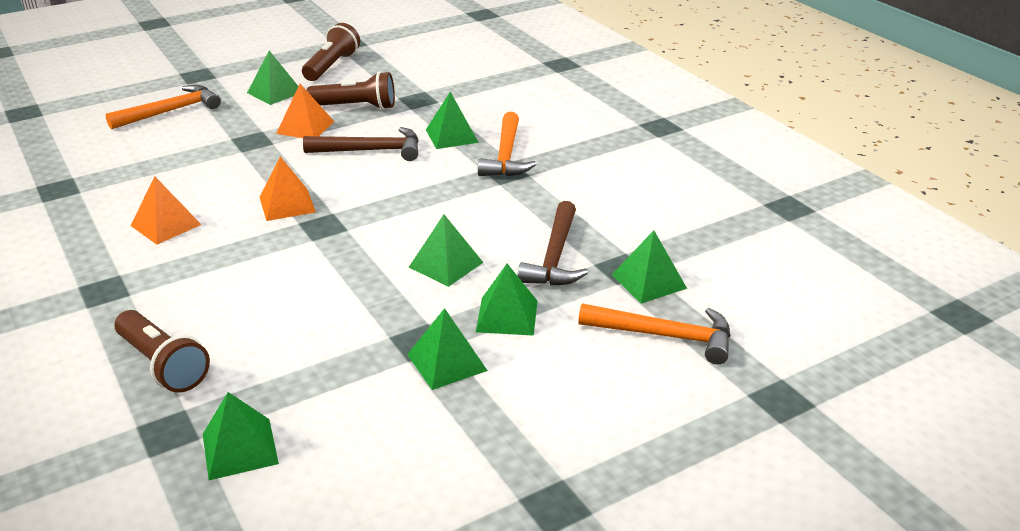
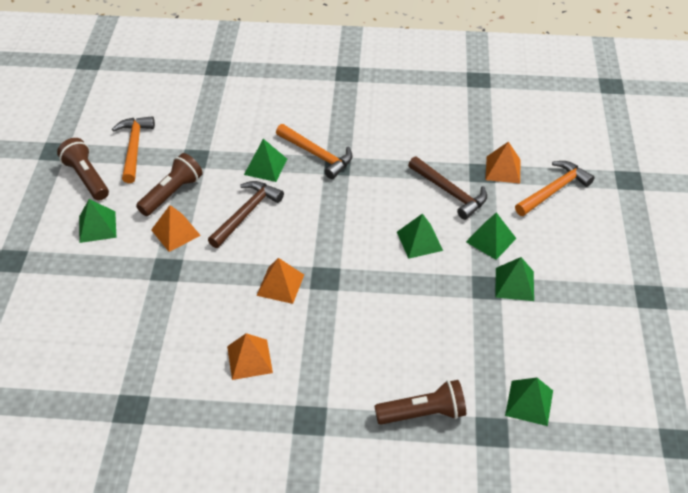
camera: 55 degrees left, 15 degrees up
(171, 111) = (63, 299): orange hammer -> orange hammer (134, 148)
(648, 281) = (503, 169): green pyramid -> orange pyramid

